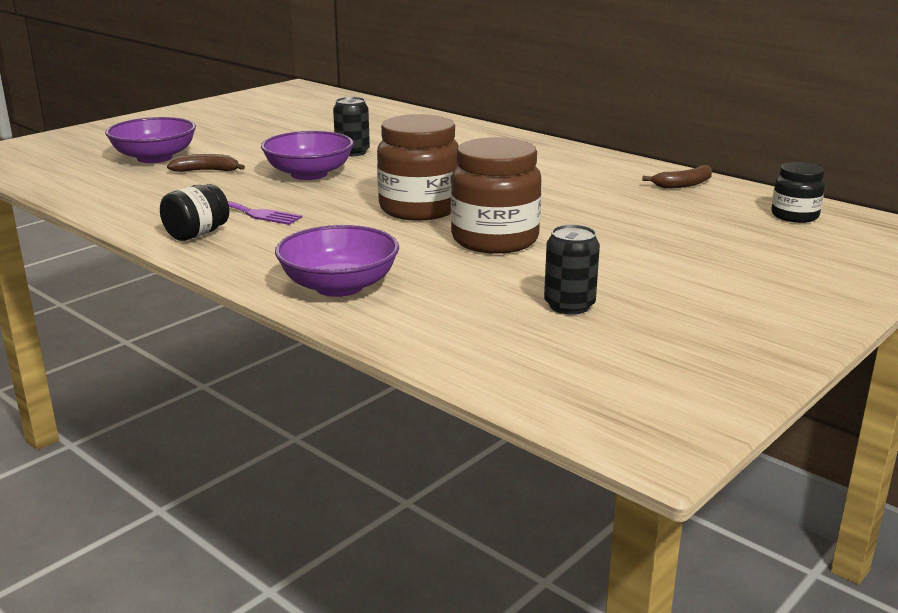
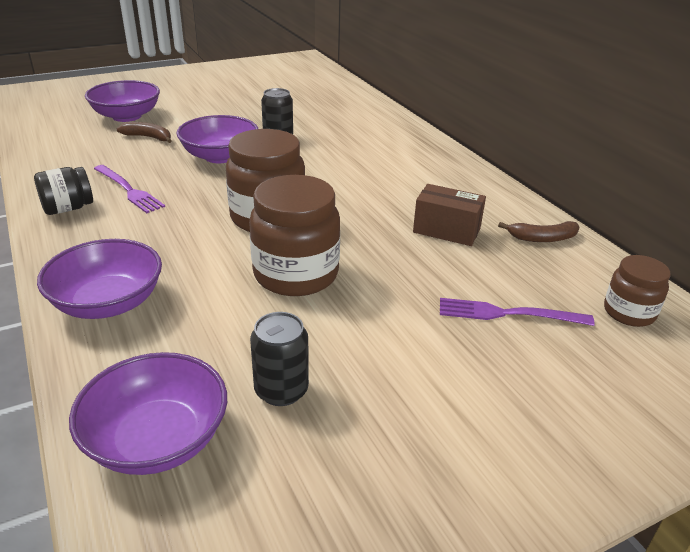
camera: 20 degrees right, 10 degrees up
(500, 350) = (157, 439): none -> purple bowl
(596, 192) = (446, 230): none -> brown box
(703, 232) = (508, 314): none -> purple fork
(794, 216) = (629, 312): black jar -> brown jar

